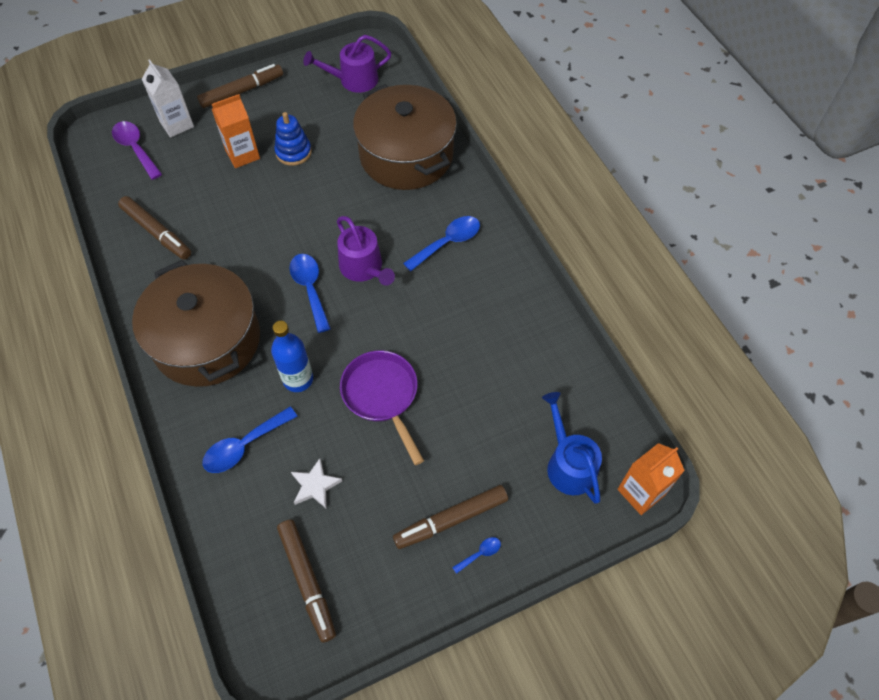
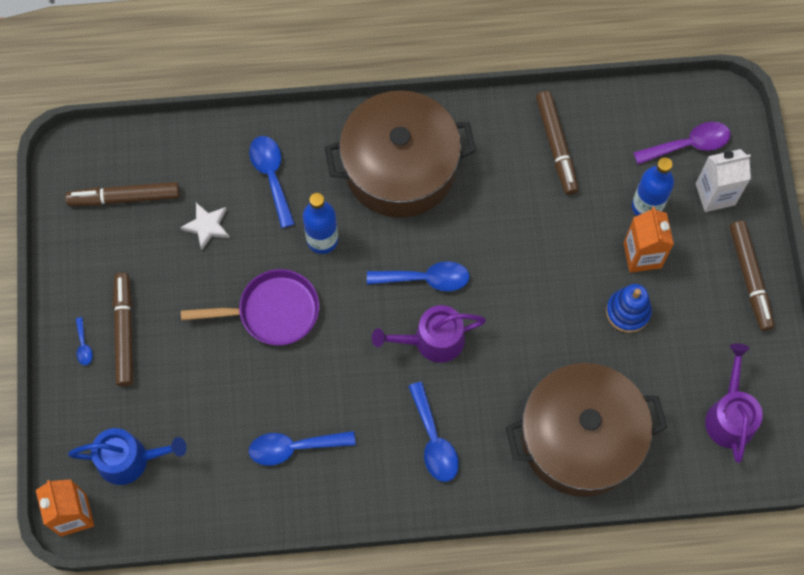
camera: 110 degrees right, 10 degrees up
(157, 232) = (556, 146): brown marker -> brown marker turned 75 degrees counterclockwise
(198, 161) = (647, 206): none -> blue bottle
(497, 337) = (294, 447): none -> blue spoon

